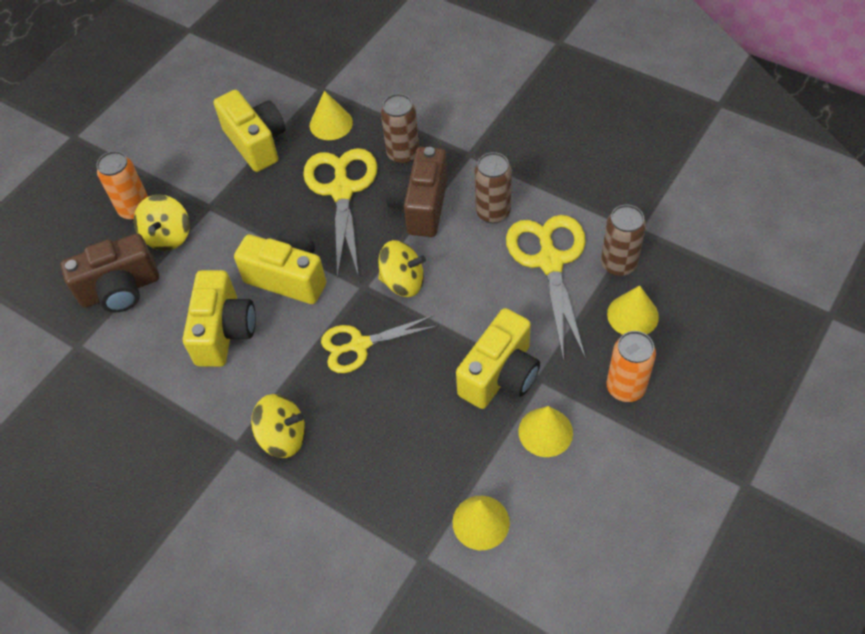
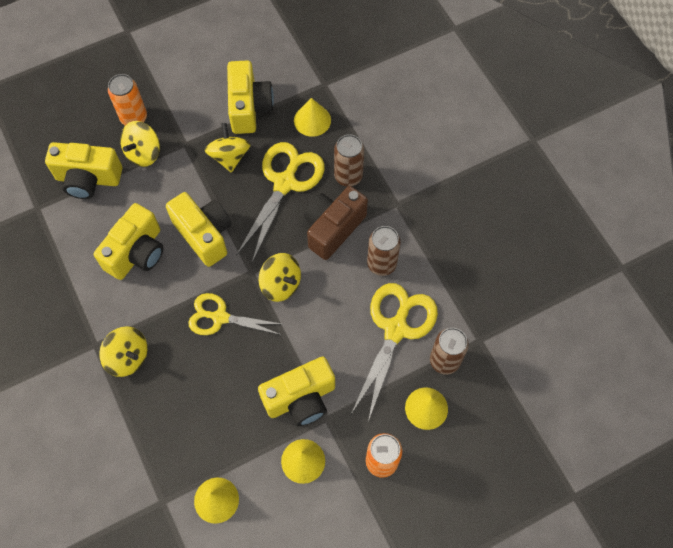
camera: 25 degrees right, 10 degrees up
(120, 289) = (88, 179): brown camera -> yellow camera
(266, 195) = (229, 156): none -> yellow spinning top

